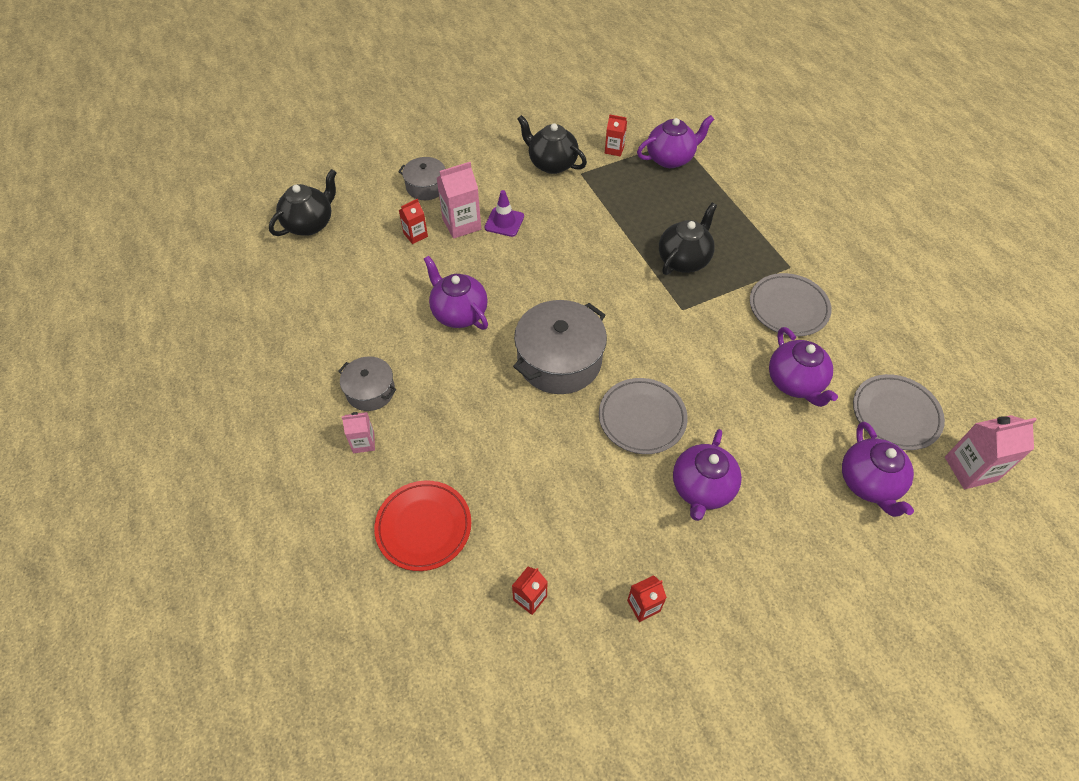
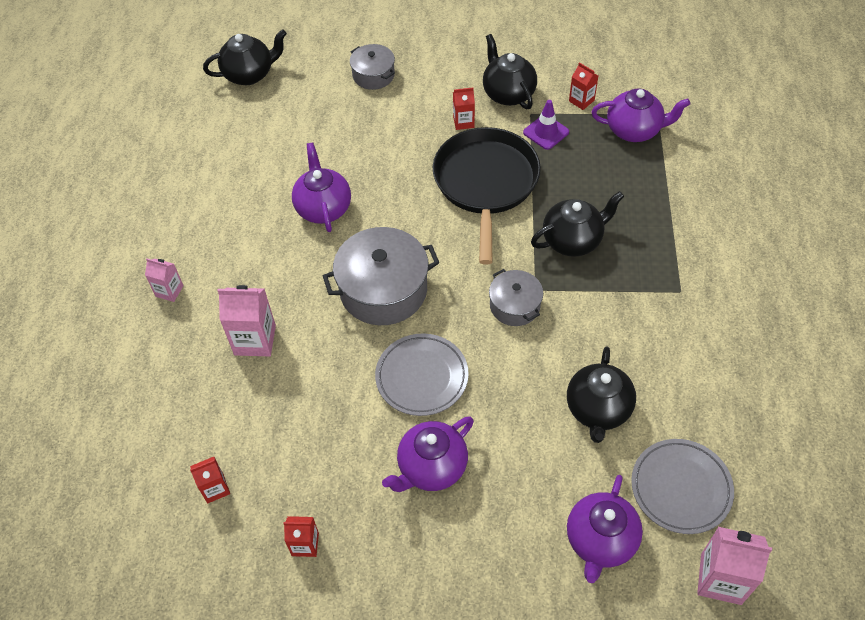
camera: 30 degrees right, 0 degrees up
(370, 391) = (203, 248): grey pot -> grey pot (515, 305)
(415, 235) = (333, 119): red carton -> red carton (463, 122)
(424, 527) = (170, 386): red plate -> none
(461, 224) = (381, 124): pink carton -> pink carton (255, 340)
(504, 222) = (422, 136): purple traffic cone -> purple traffic cone (546, 132)
(583, 241) = (486, 183): none -> black pan
(788, 308) = (647, 332): grey plate -> none
(795, 383) = (598, 410): purple teapot -> black teapot

